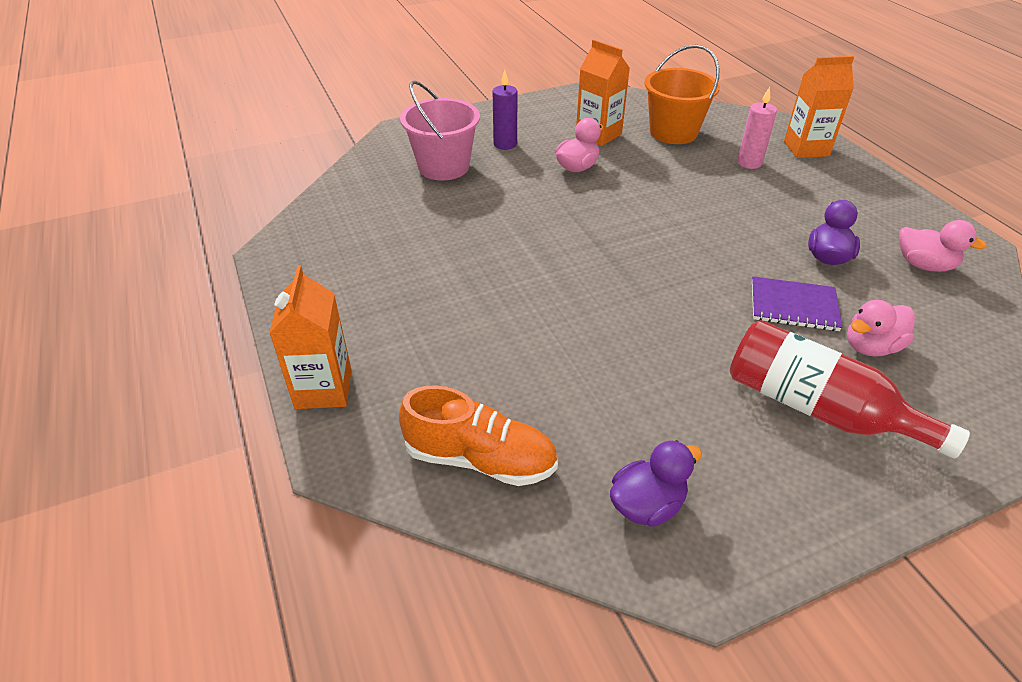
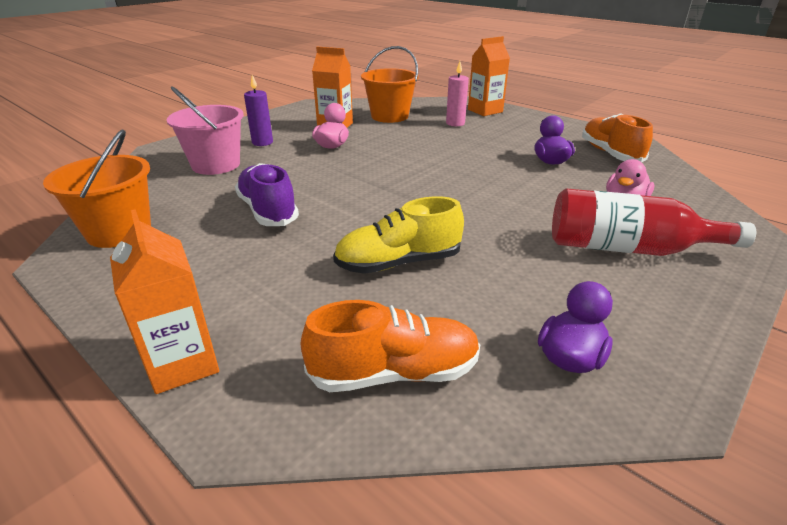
camera: 25 degrees left, 10 degrees down
(325, 233) = (119, 232): none -> orange bucket
(464, 244) = (268, 211): none -> purple shoe
(554, 346) = (398, 263): none -> yellow shoe
(793, 306) = (554, 192): purple notebook -> none
(923, 265) = (610, 154): pink duck -> orange shoe

